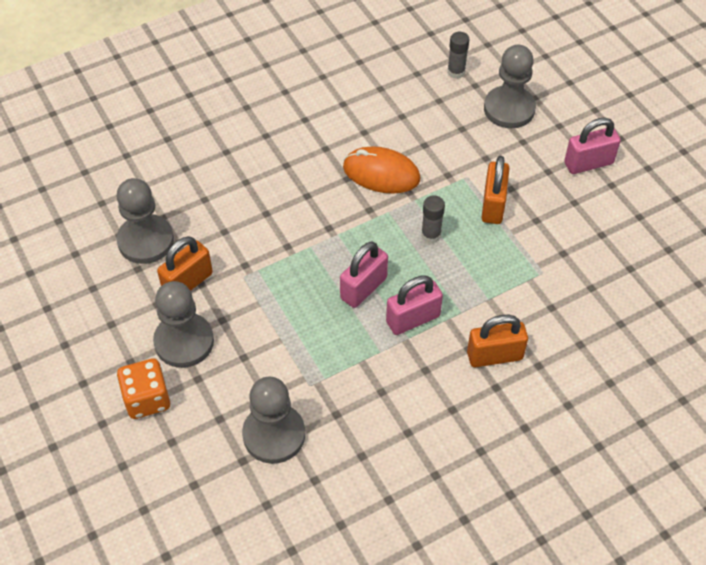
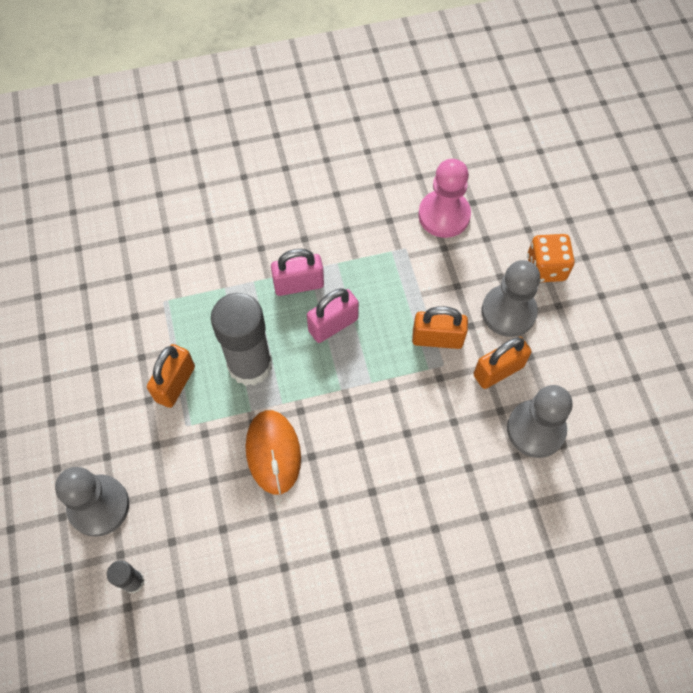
camera: 165 degrees left, 10 degrees up
(274, 435) = (444, 215): grey pawn -> pink pawn
(381, 173) = (273, 452): orange mouse -> orange mouse turned 45 degrees clockwise
(431, 235) = (250, 365): grey glue stick -> grey glue stick, size x2.20
(494, 355) = (242, 236): orange padlock -> orange padlock (437, 339)
(588, 163) = (54, 409): pink padlock -> none

